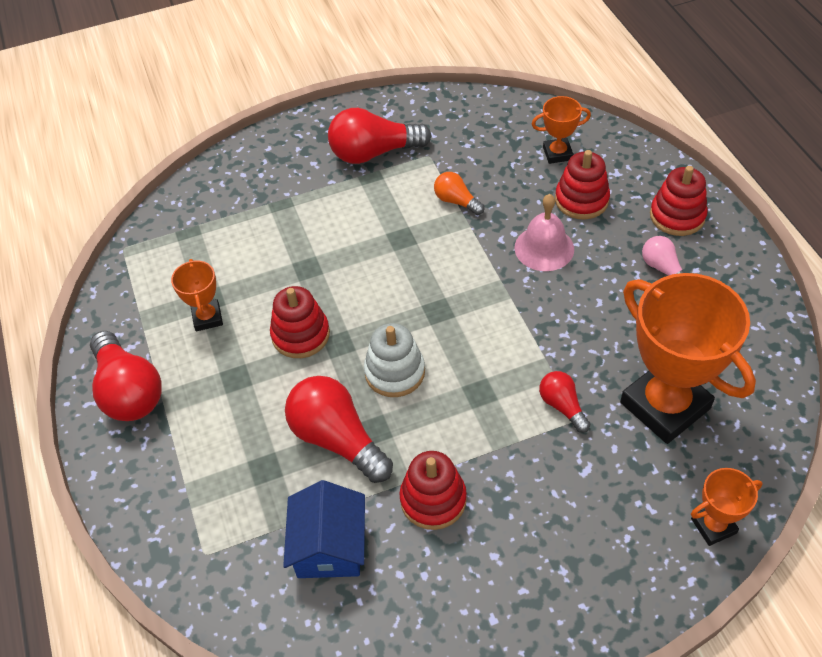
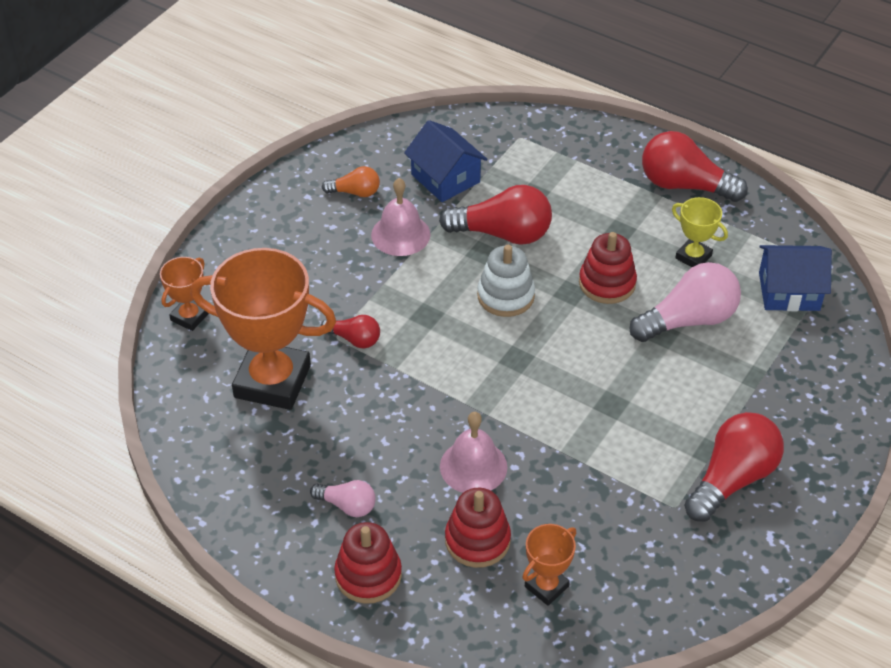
camera: 140 degrees right, 5 degrees down
(176, 249) = (789, 291): none -> blue house
(207, 318) = (693, 257): orange trophy -> yellow trophy
(275, 268) = (688, 320): none -> pink light bulb
(433, 499) = (400, 234): red stacking toy -> pink bell
(456, 201) = (598, 470): orange light bulb -> orange light bulb (355, 192)

